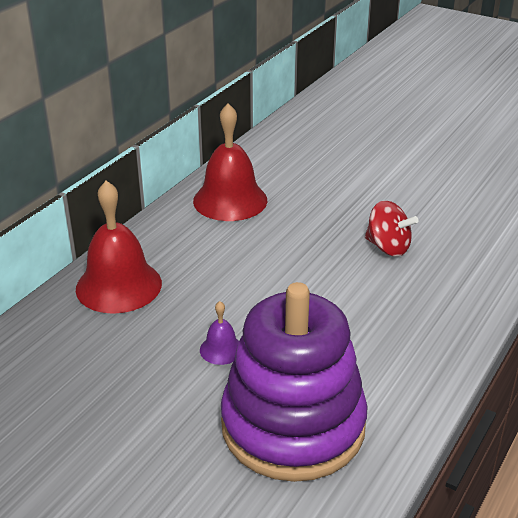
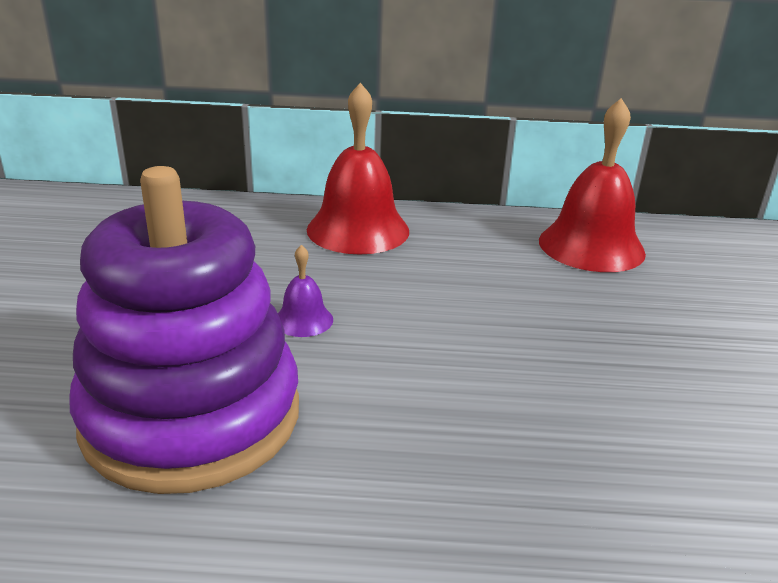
camera: 60 degrees right, 5 degrees down
(388, 247) = (669, 398): red spinning top -> none

